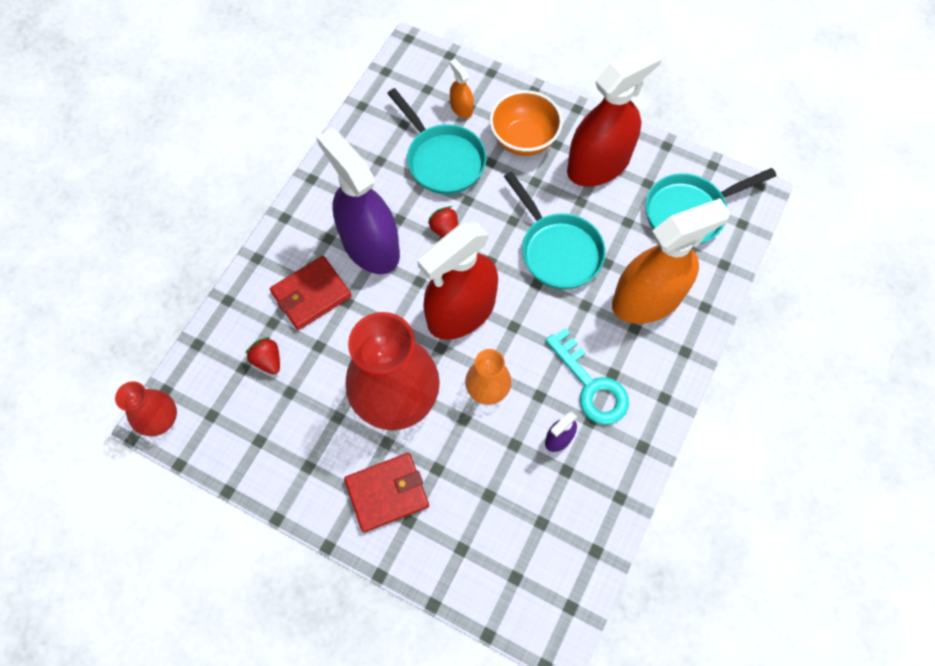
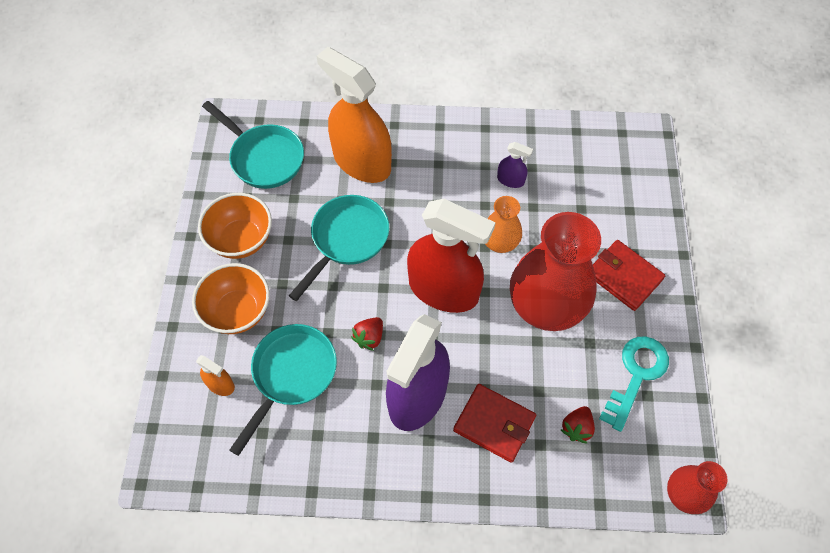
camera: 115 degrees left, 5 degrees down
(461, 108) = (220, 384): orange spray bottle -> orange spray bottle turned 90 degrees counterclockwise
(591, 385) = (456, 174): turquoise key -> turquoise key (636, 375)
(598, 164) = (241, 240): red spray bottle -> orange bowl

